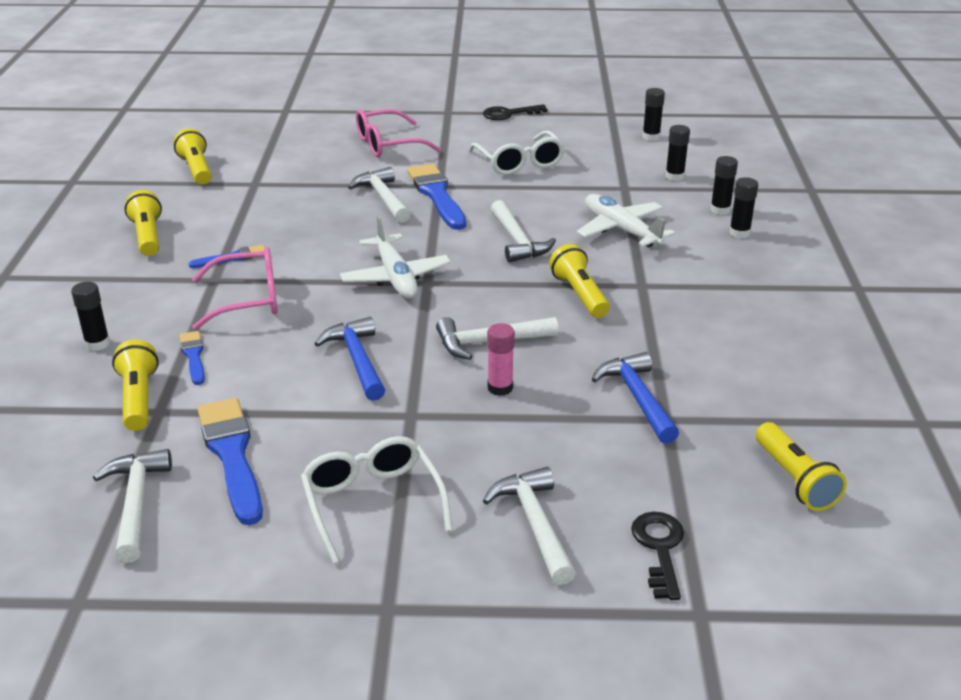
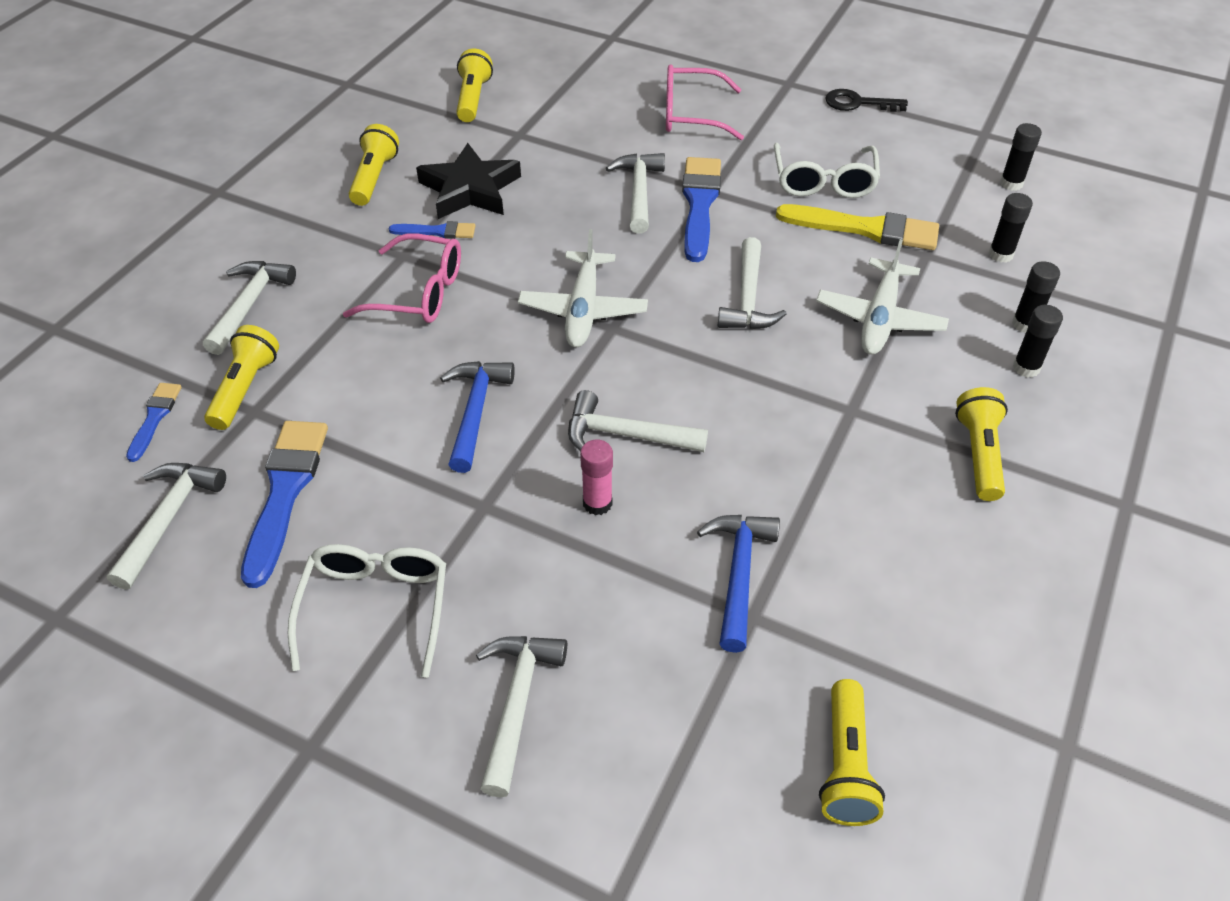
camera: 25 degrees right, 15 degrees up
(97, 344) = (249, 305): black glue stick -> white hammer
(194, 356) = (325, 351): blue brush -> blue brush (154, 418)
(240, 226) = (470, 189): none -> black star
(570, 183) = (864, 229): none -> yellow brush
(579, 294) = (769, 400): yellow flashlight -> yellow flashlight (978, 454)
(621, 230) = (880, 318): white plane -> white plane turned 150 degrees counterclockwise
(659, 548) = (626, 795): black key -> none

